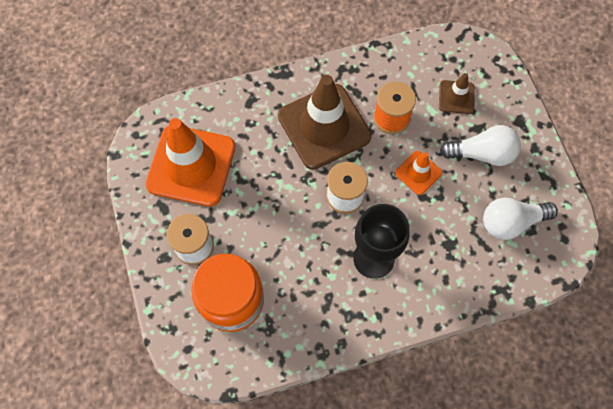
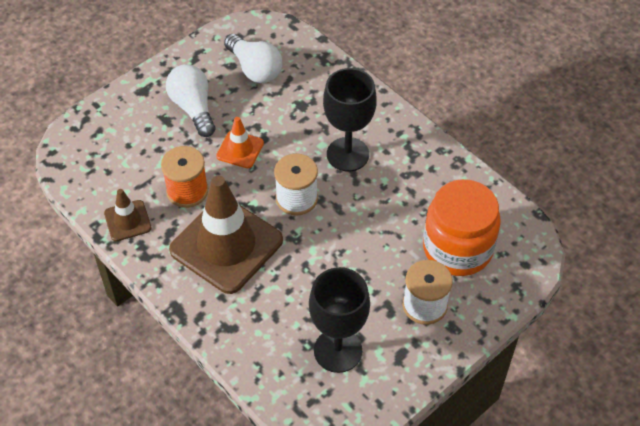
camera: 115 degrees left, 15 degrees down
(191, 165) = (338, 350): orange traffic cone -> black goblet
(456, 97) = (137, 146): brown traffic cone -> brown traffic cone (127, 221)

